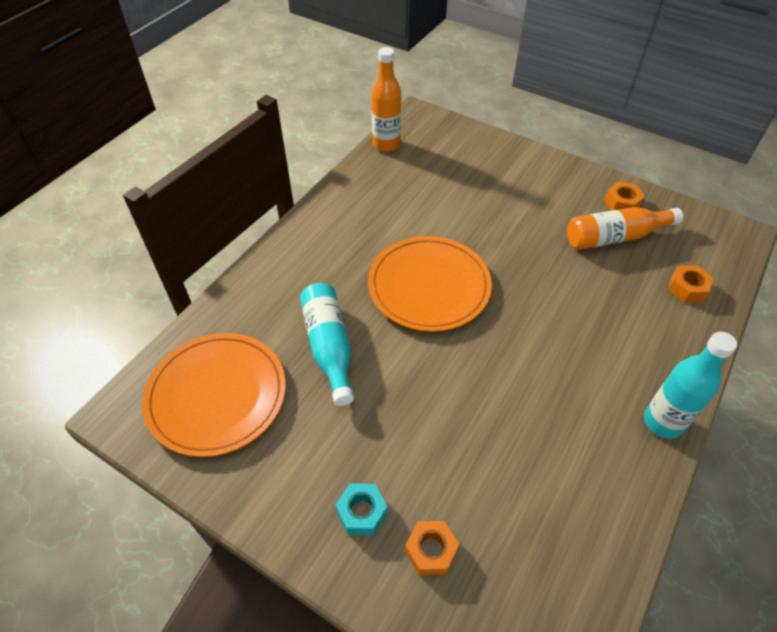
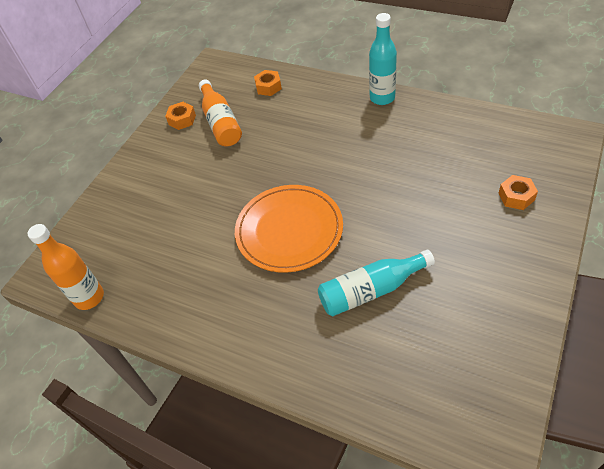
camera: 90 degrees left, 0 degrees up
(217, 395) = (447, 368): orange plate -> none
(362, 512) = (507, 238): turquoise nut -> none

